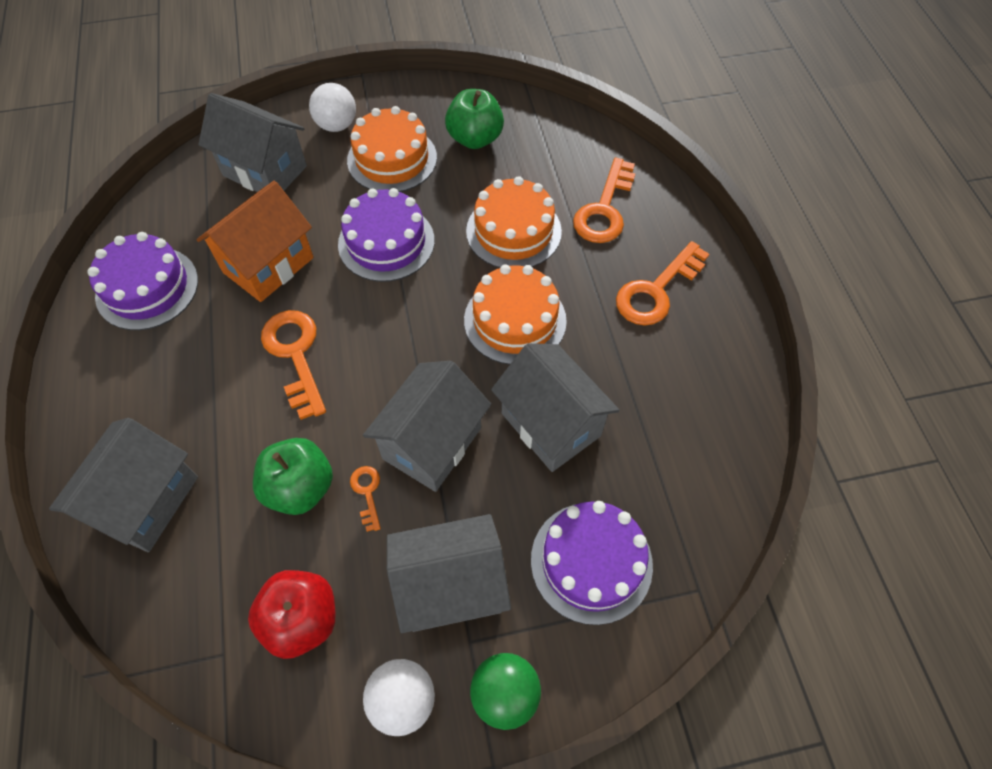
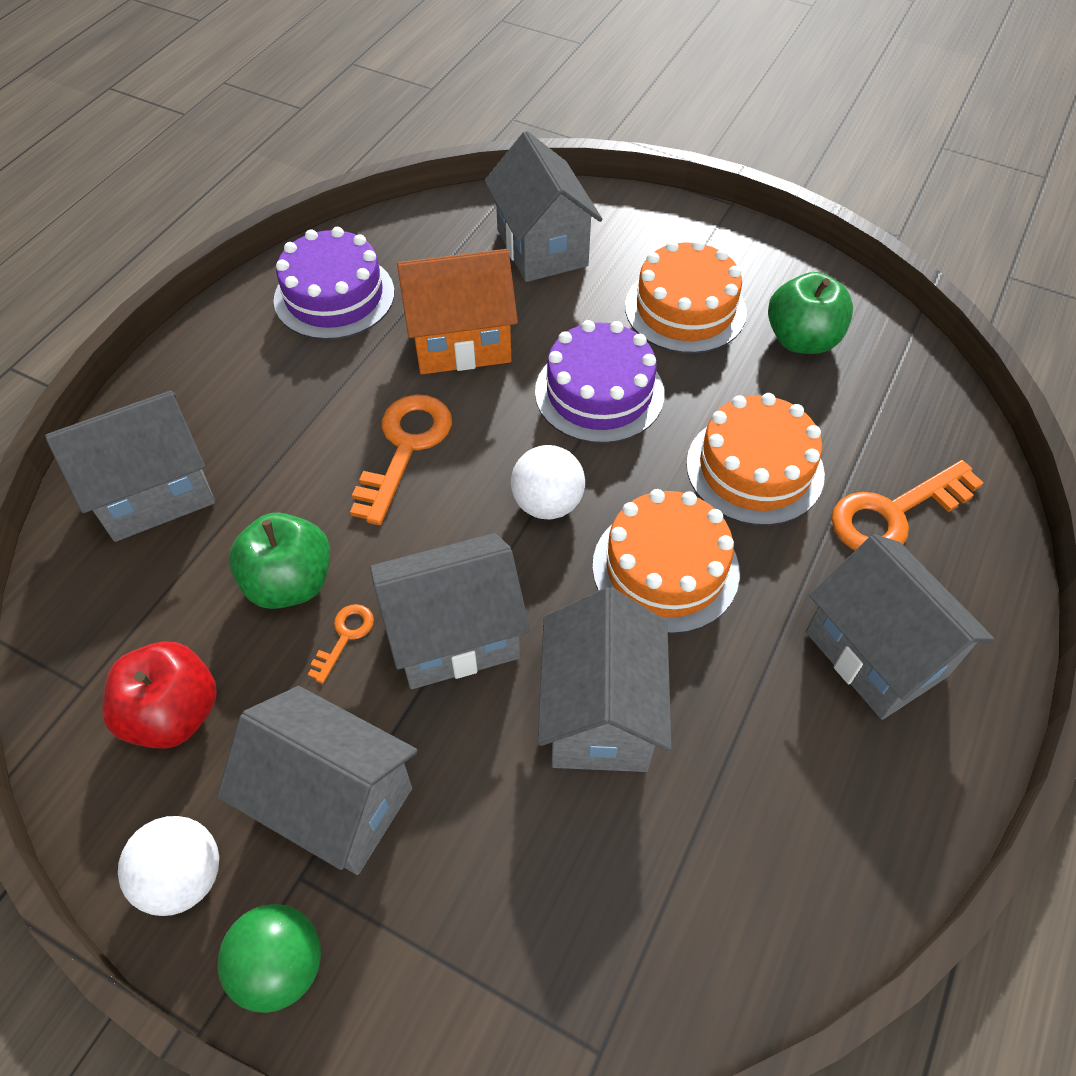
camera: 40 degrees right, 5 degrees down
(337, 125) = (657, 242): white ball -> white ball (547, 503)
(591, 562) = (503, 905): purple cake -> none
(656, 291) = (876, 653): orange key -> grey house

